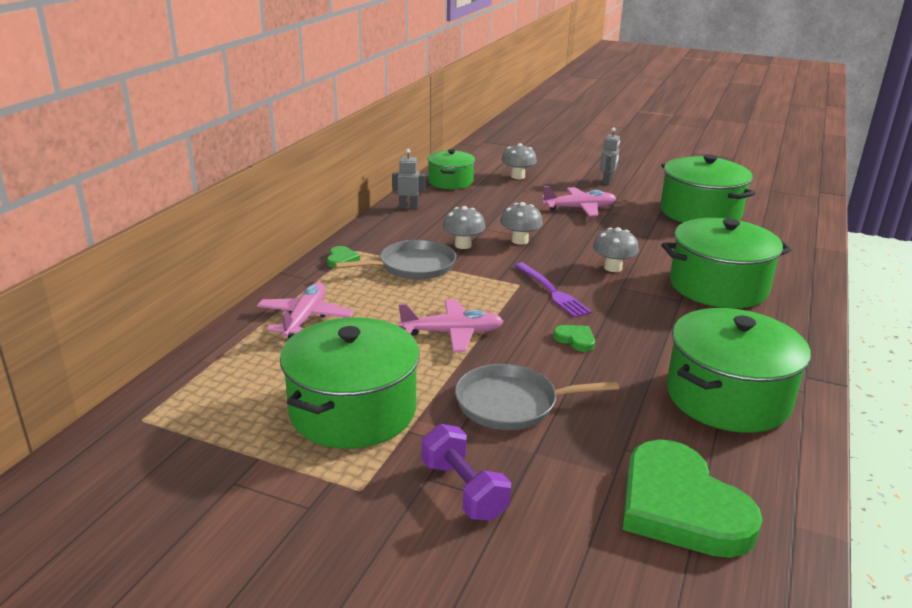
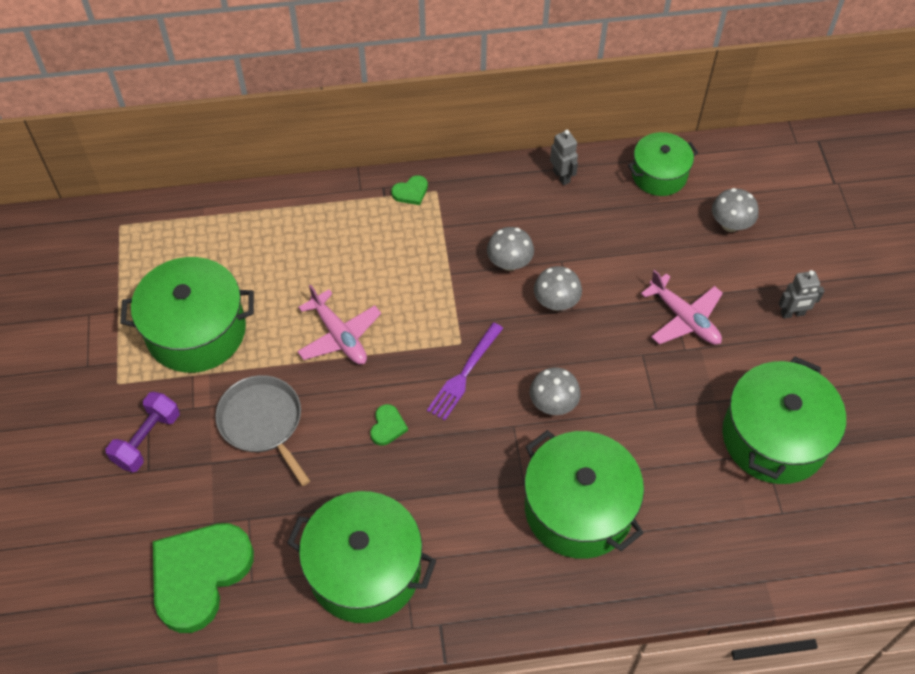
camera: 60 degrees right, 30 degrees up
(305, 318) = (296, 229): pink plane -> none
(413, 266) = (436, 248): grey pan -> none

